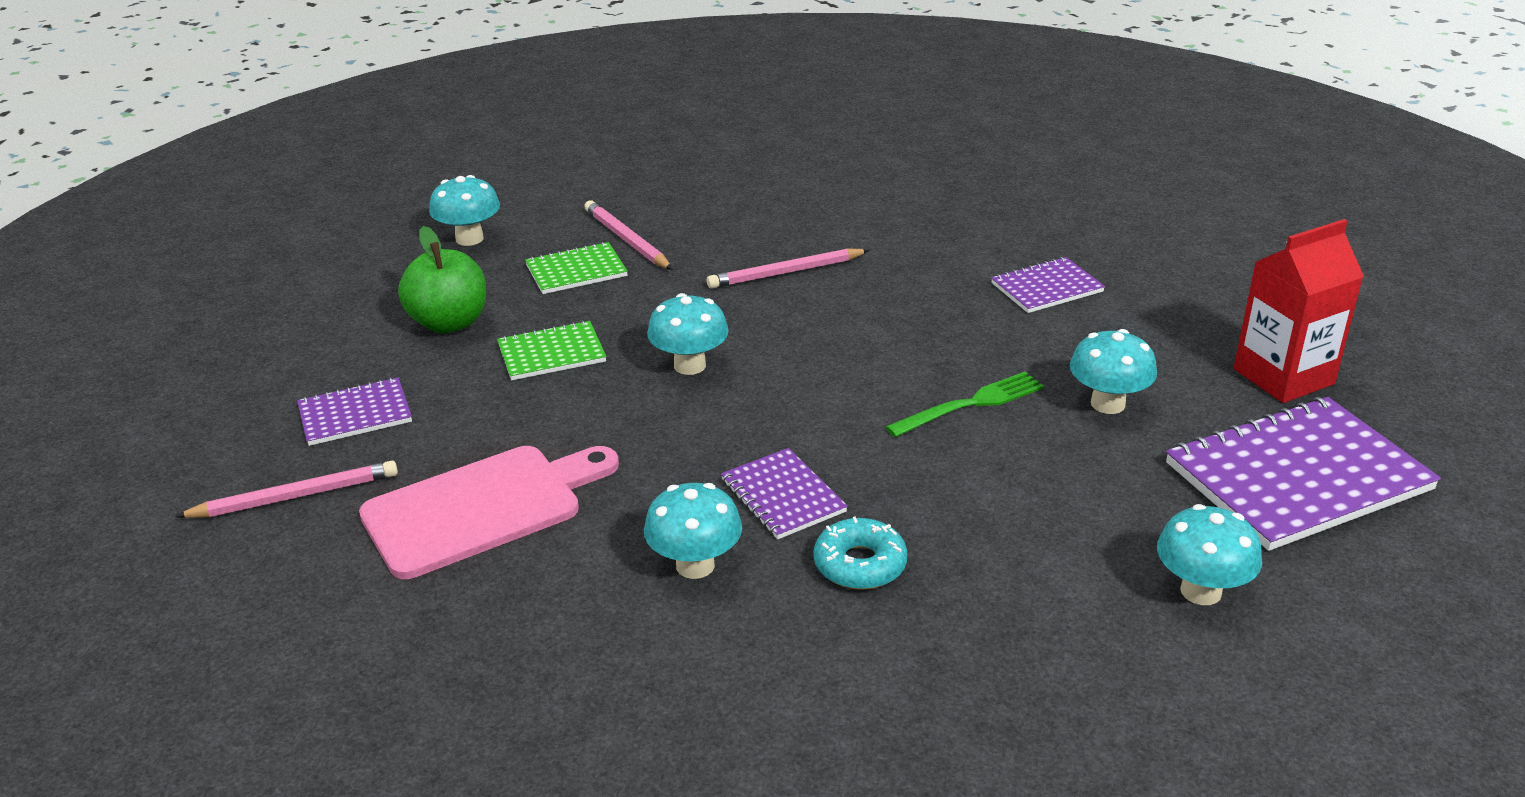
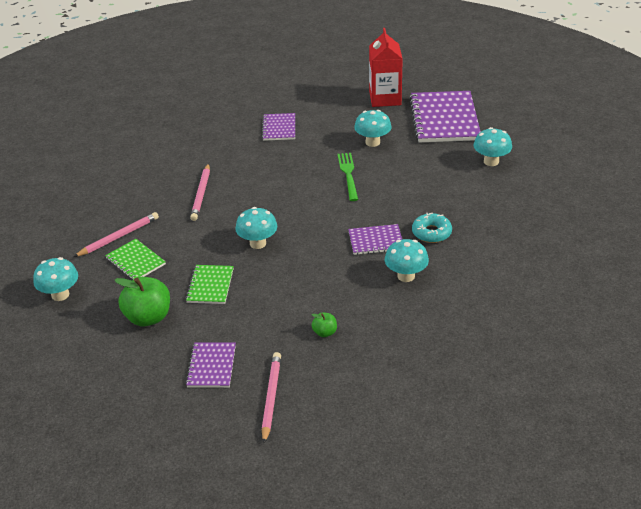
camera: 65 degrees left, 5 degrees up
(481, 508) = (325, 332): pink cutting board -> green apple
(576, 271) = (135, 261): green notebook -> green notebook turned 45 degrees counterclockwise
(627, 239) = (119, 237): pink pencil -> pink pencil turned 150 degrees clockwise

